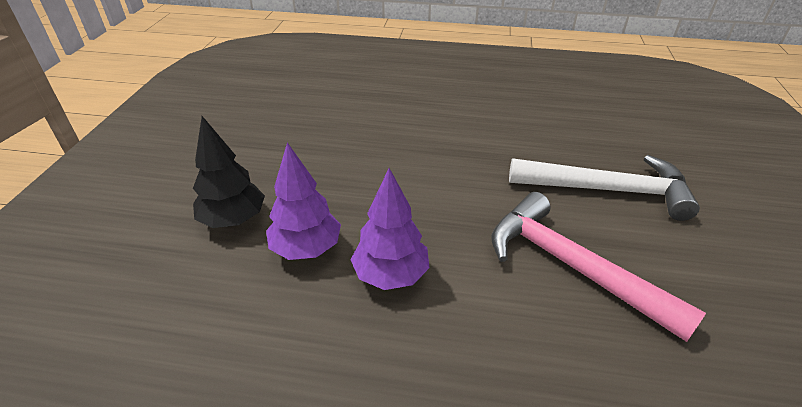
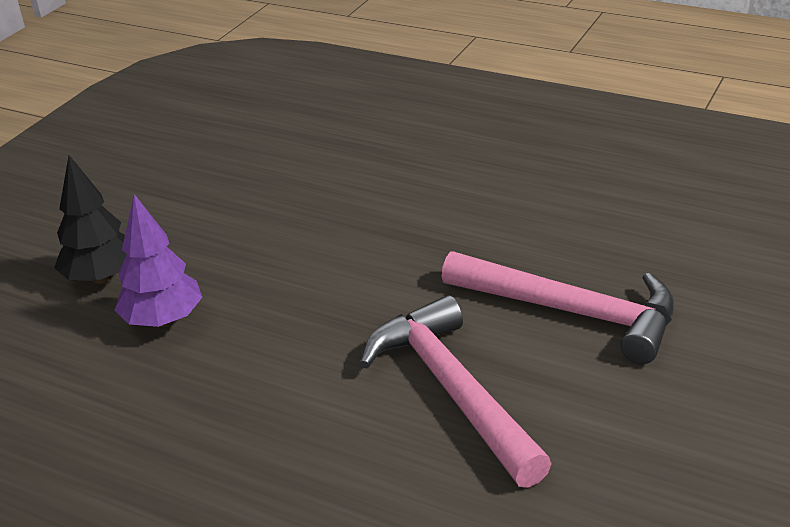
camera: 20 degrees right, 5 degrees down
(390, 275) = (238, 363): purple tree -> none
(607, 190) = (571, 312): white hammer -> pink hammer

